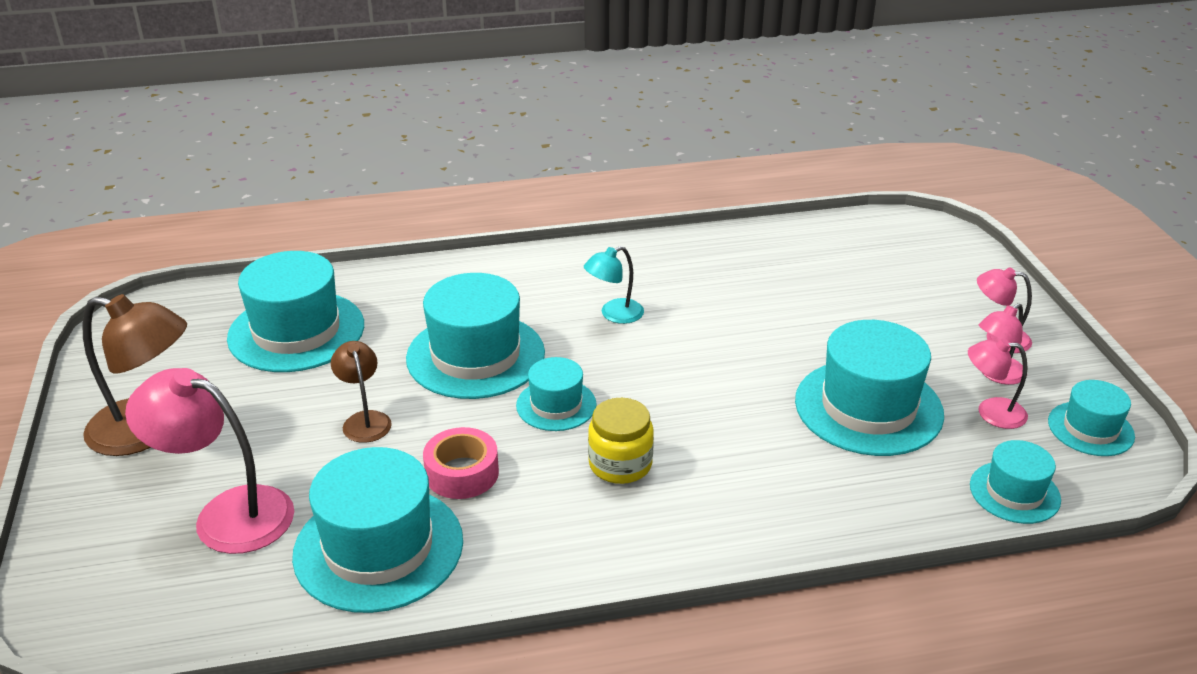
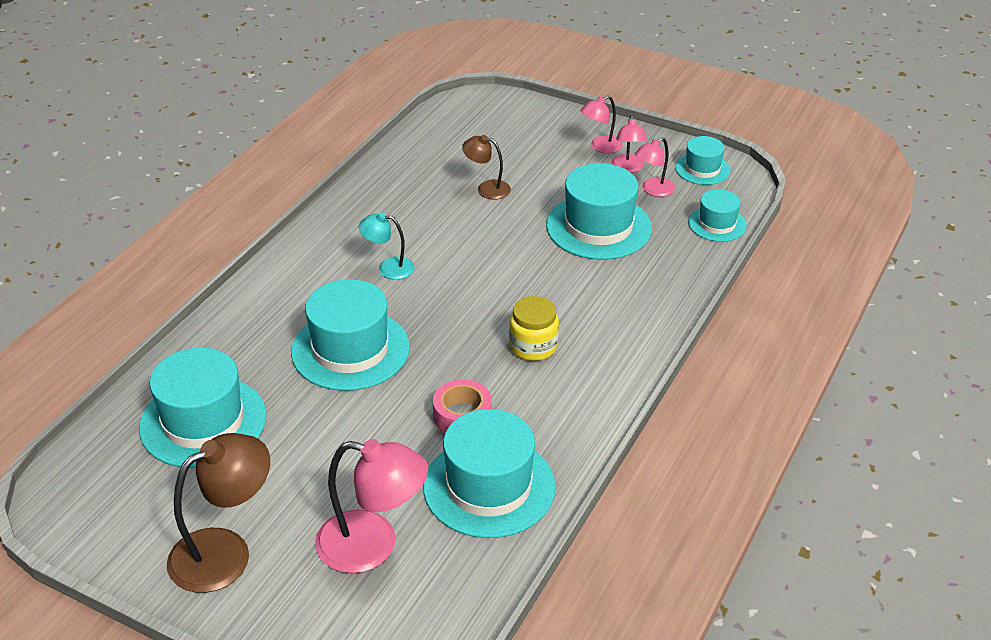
camera: 50 degrees left, 5 degrees up
(227, 514) = (373, 546): pink lamp -> pink lamp turned 135 degrees counterclockwise
(364, 420) = (354, 434): brown lamp -> brown lamp (487, 188)
(556, 405) = (447, 342): turquoise hat -> none
(614, 314) = (388, 268): turquoise lamp -> turquoise lamp turned 90 degrees clockwise

